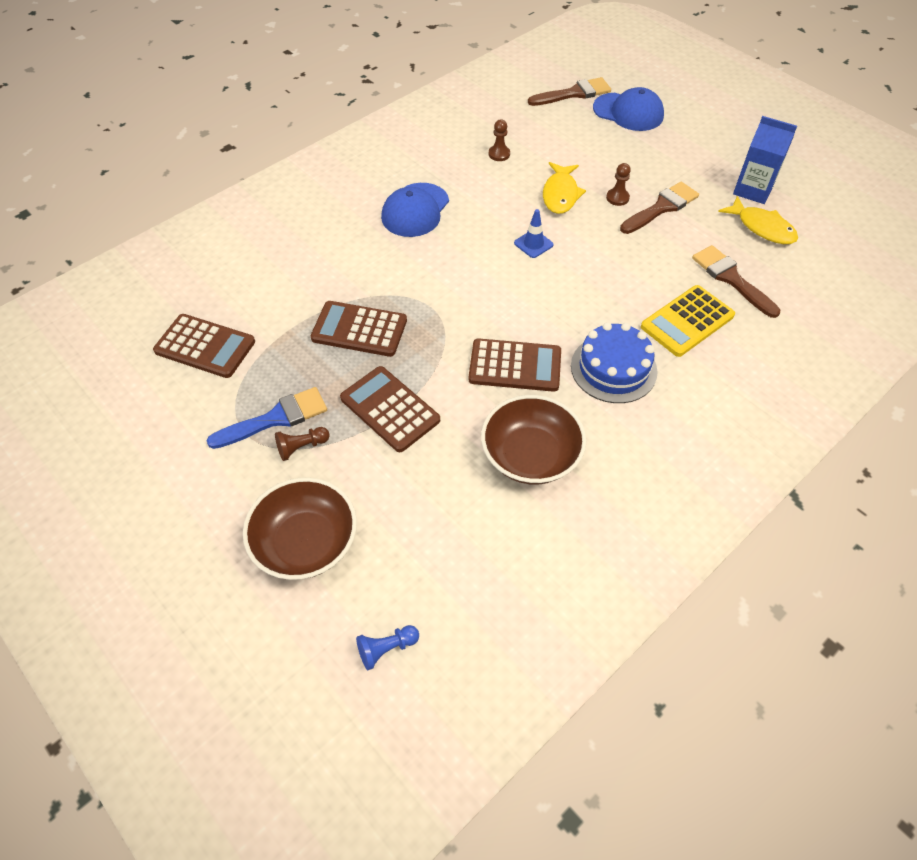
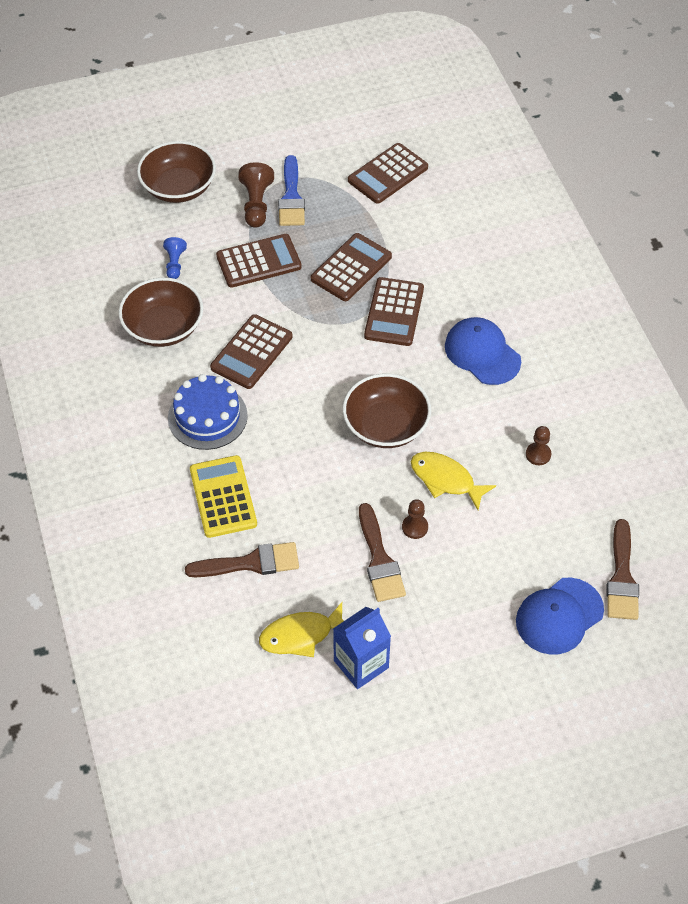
camera: 115 degrees right, 0 degrees up
(301, 447) = (256, 204): brown pawn -> brown pawn, size x1.59
(386, 649) = (81, 204): blue pawn -> blue pawn (175, 264)
(400, 279) = (394, 312): none -> brown calculator
(533, 244) = (386, 426): blue traffic cone -> brown bowl

